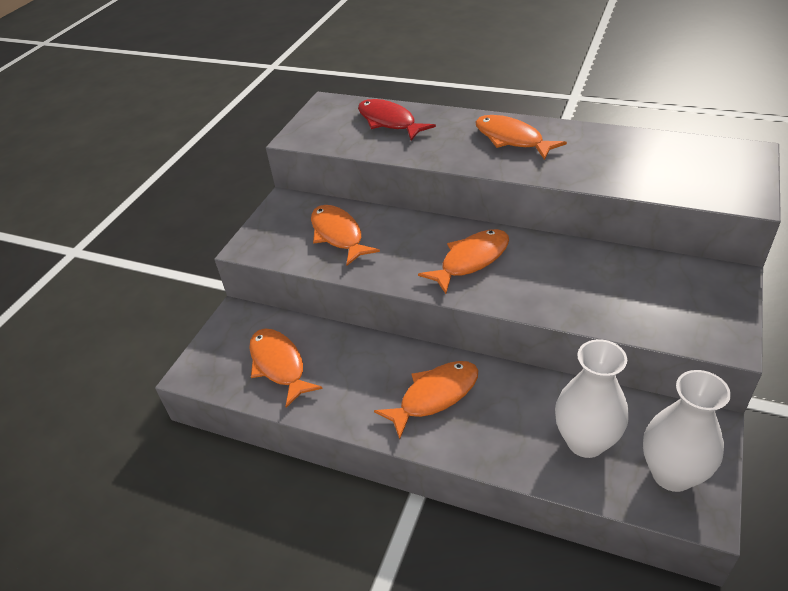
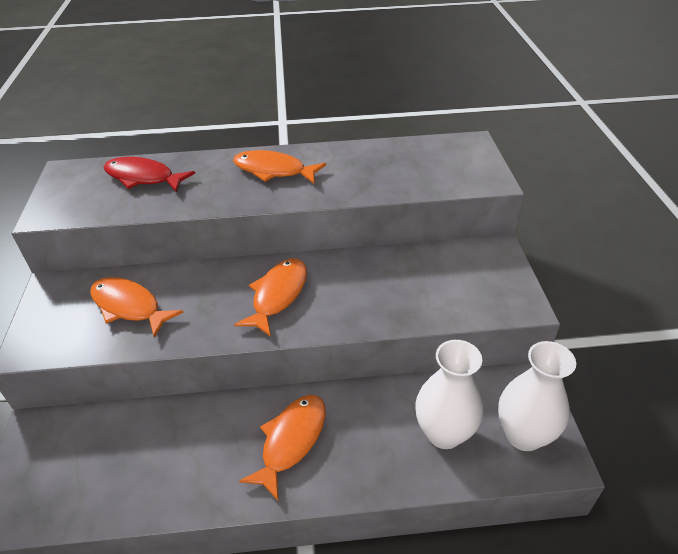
camera: 30 degrees left, 0 degrees up
(279, 365) = (110, 469): orange fish -> none

